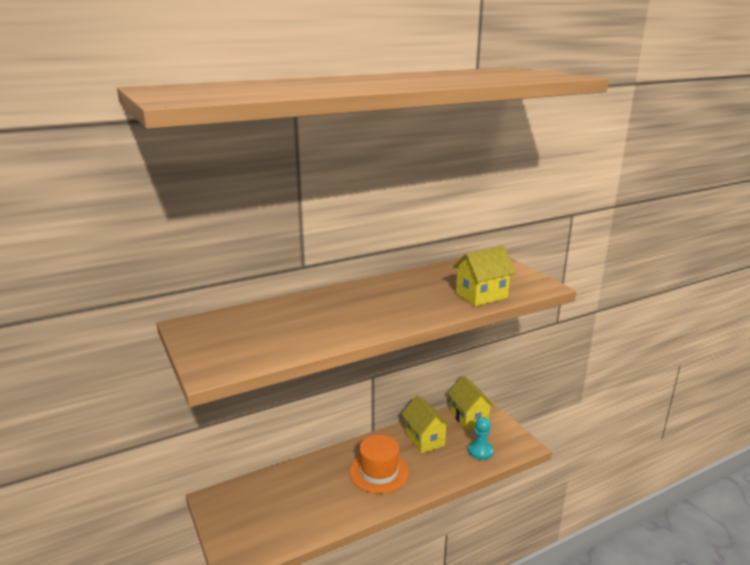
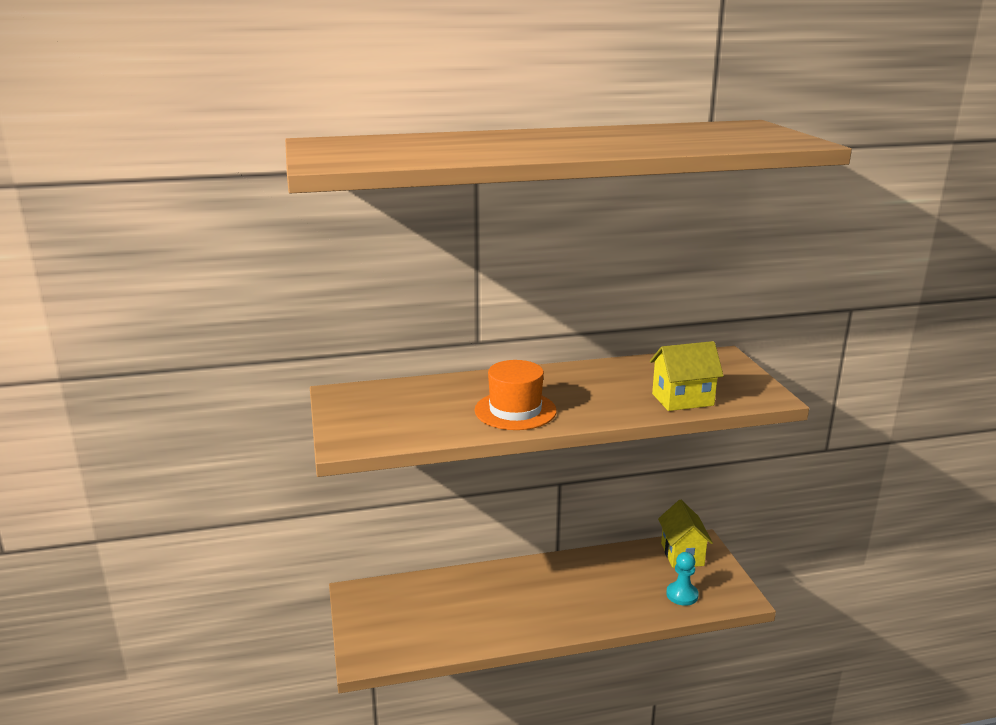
camera: 15 degrees right, 0 degrees up
(379, 472) = (549, 597): orange hat -> orange hat (515, 410)
(424, 439) = (617, 570): yellow house -> none

